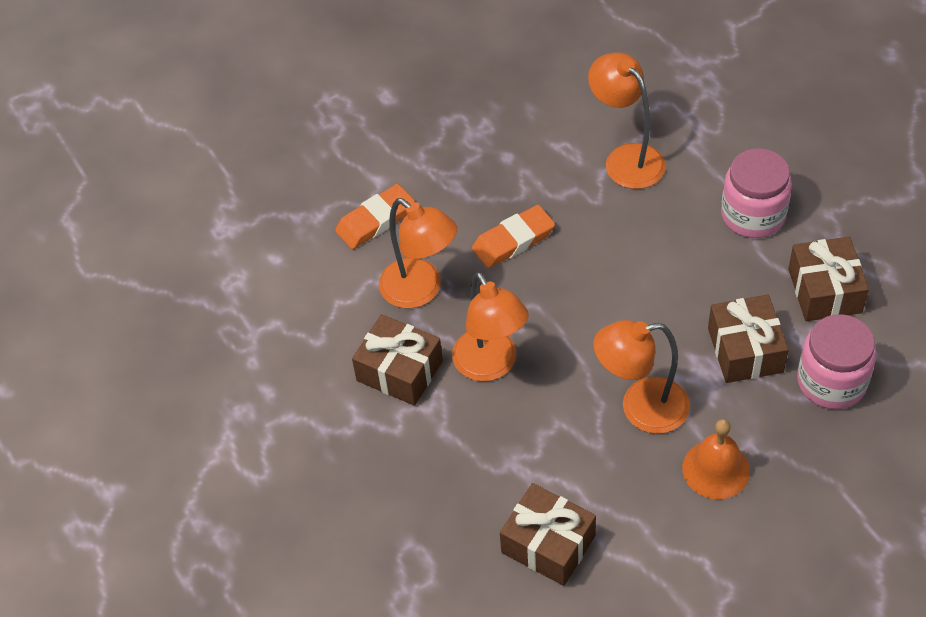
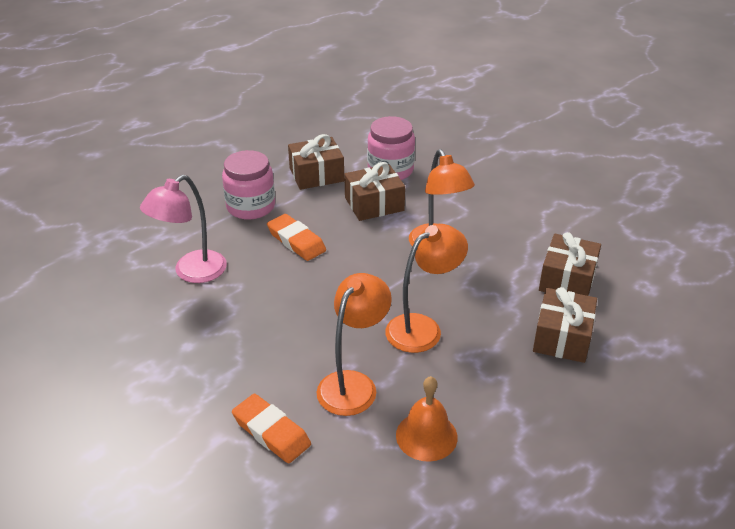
camera: 105 degrees left, 15 degrees down
(399, 371) = (444, 385): brown gift -> brown gift (562, 337)
(513, 240) = (287, 330): orange eraser -> orange eraser (296, 241)
(626, 158) = (192, 272): orange lamp -> pink lamp
(716, 469) = (474, 211): orange bell -> orange bell (426, 436)

